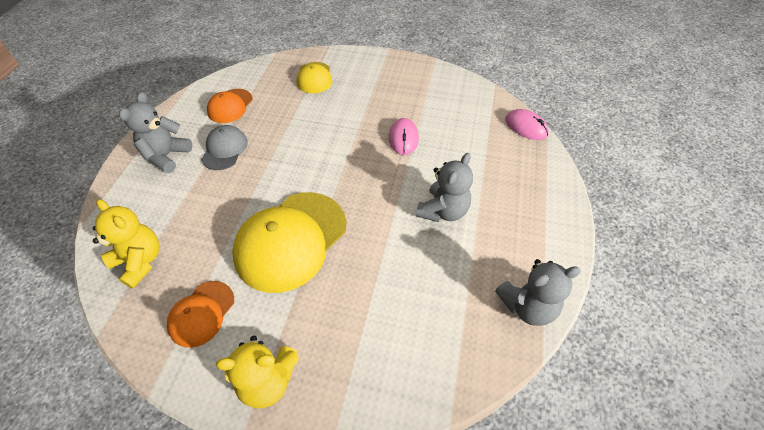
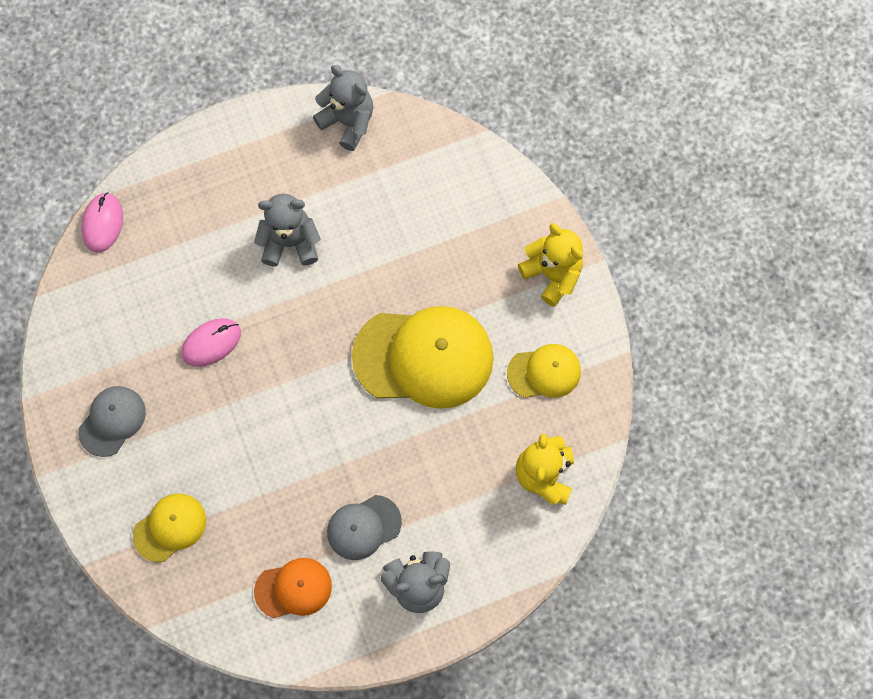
camera: 125 degrees left, 20 degrees up
(201, 313) = (544, 372): orange cap -> yellow cap
(393, 81) = (112, 421): none -> grey cap

